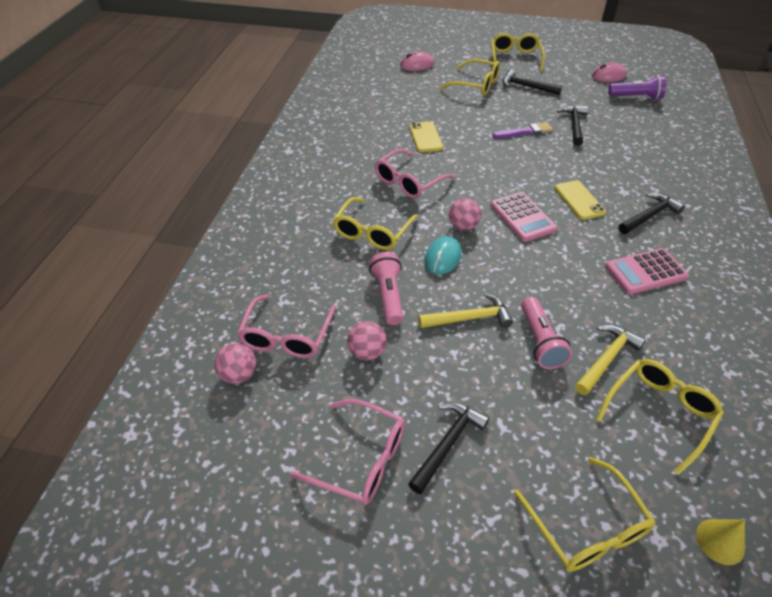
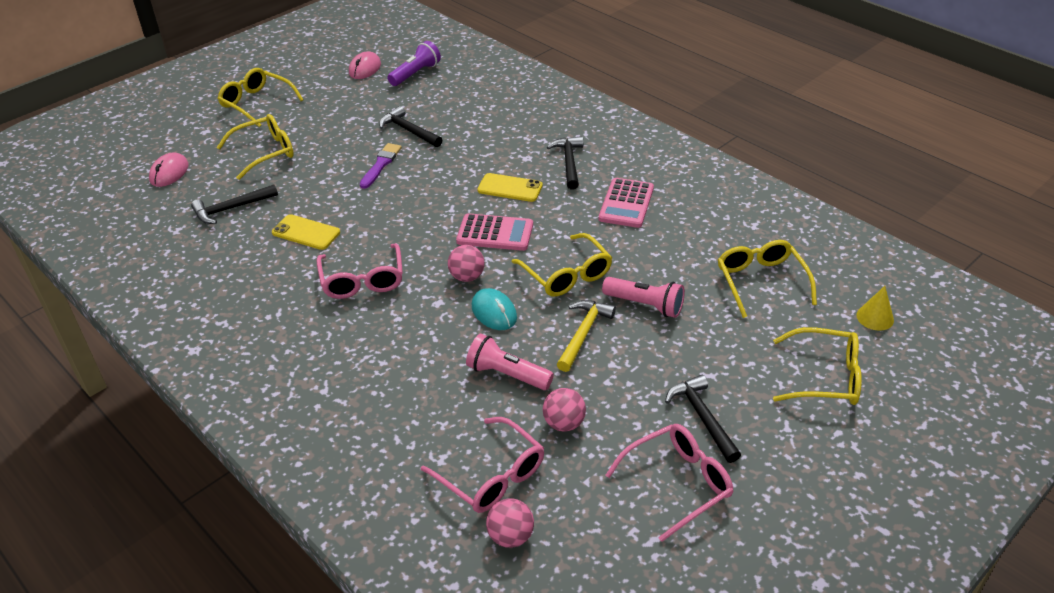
camera: 55 degrees left, 5 degrees down
(372, 232) = (408, 343): yellow glasses -> yellow glasses (566, 275)
(526, 86) = (313, 124): black hammer -> black hammer (231, 209)
(606, 359) = (692, 278): yellow hammer -> none

